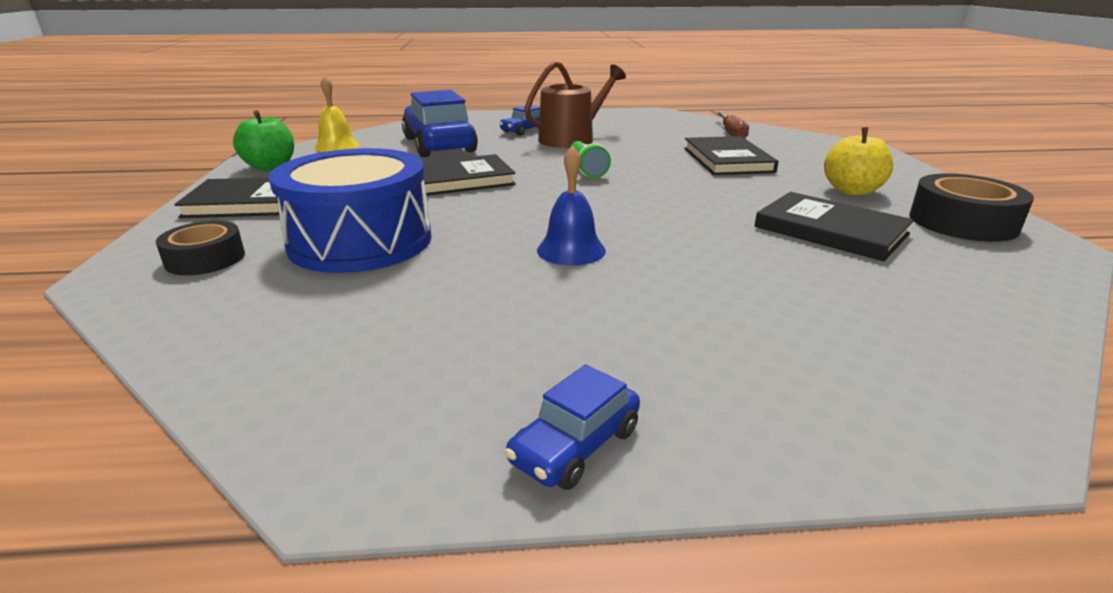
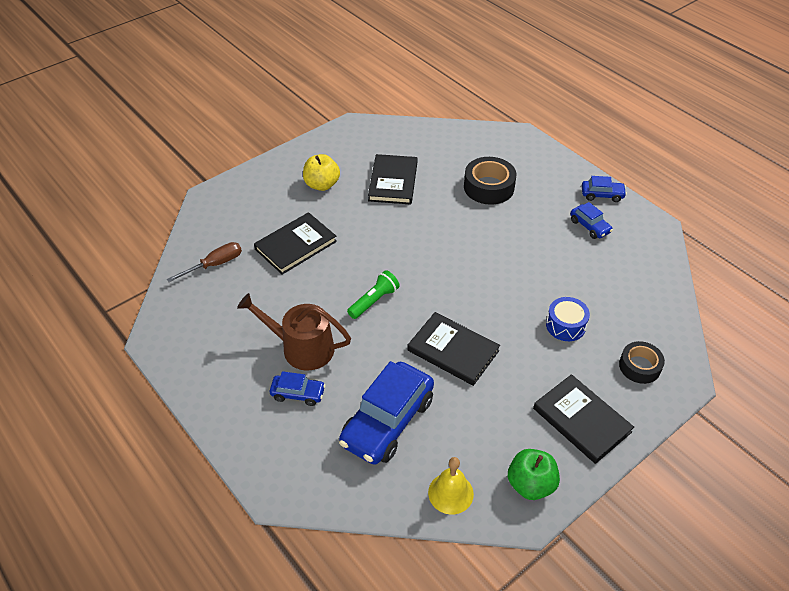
camera: 125 degrees left, 20 degrees up
(360, 241) = (565, 325): blue drum -> blue drum, size x0.49
(498, 362) = (589, 226): none -> blue car
(571, 250) = (497, 249): blue bell -> none
(962, 222) = (344, 147): black tape -> black tape (489, 187)

